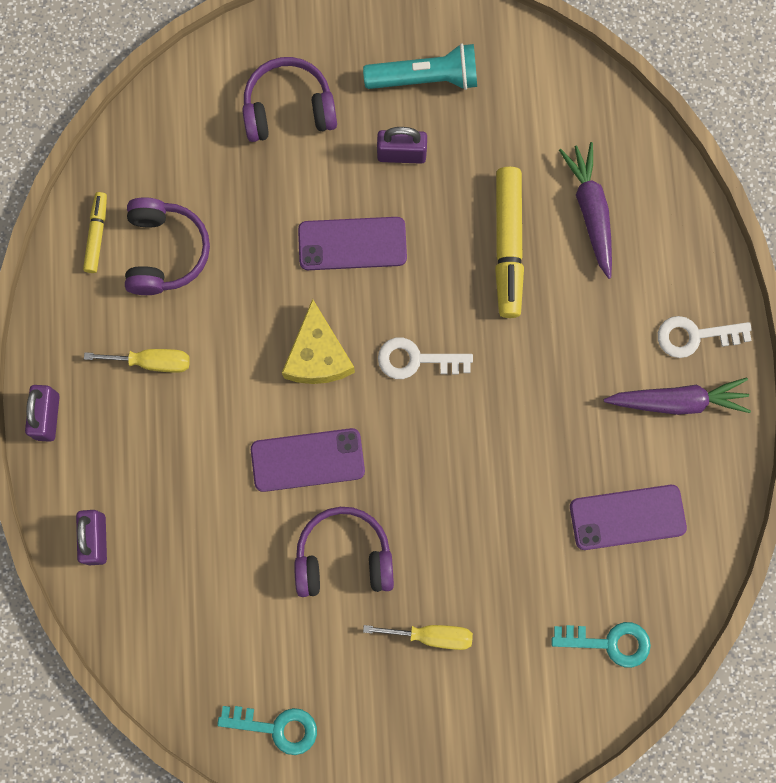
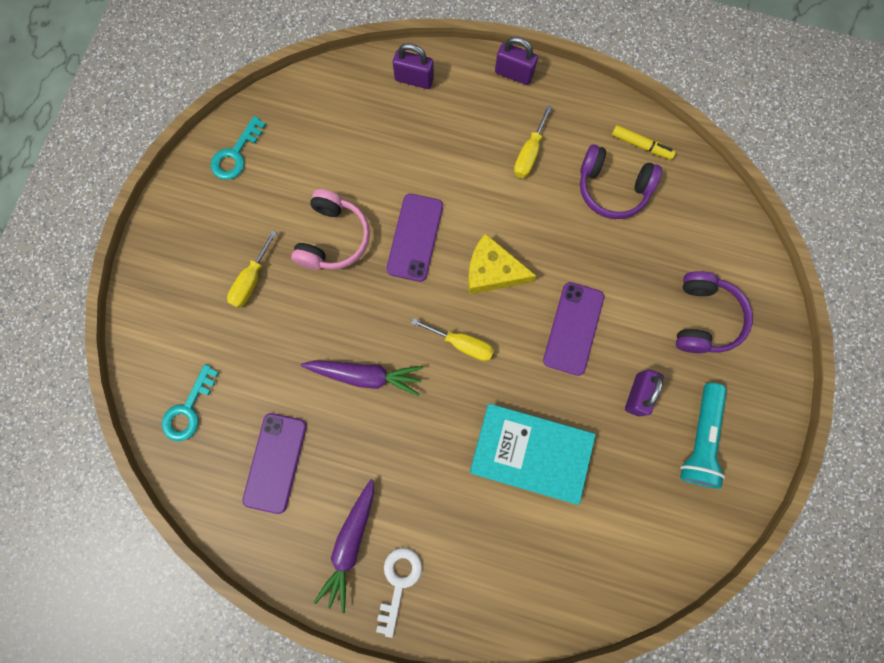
camera: 110 degrees right, 0 degrees up
(343, 557) = (333, 238): purple headphones -> pink headphones
(416, 360) = (462, 344): white key -> yellow screwdriver
(508, 245) = (531, 452): yellow marker -> turquoise book
(590, 211) = (537, 535): purple carrot -> purple carrot (365, 375)

